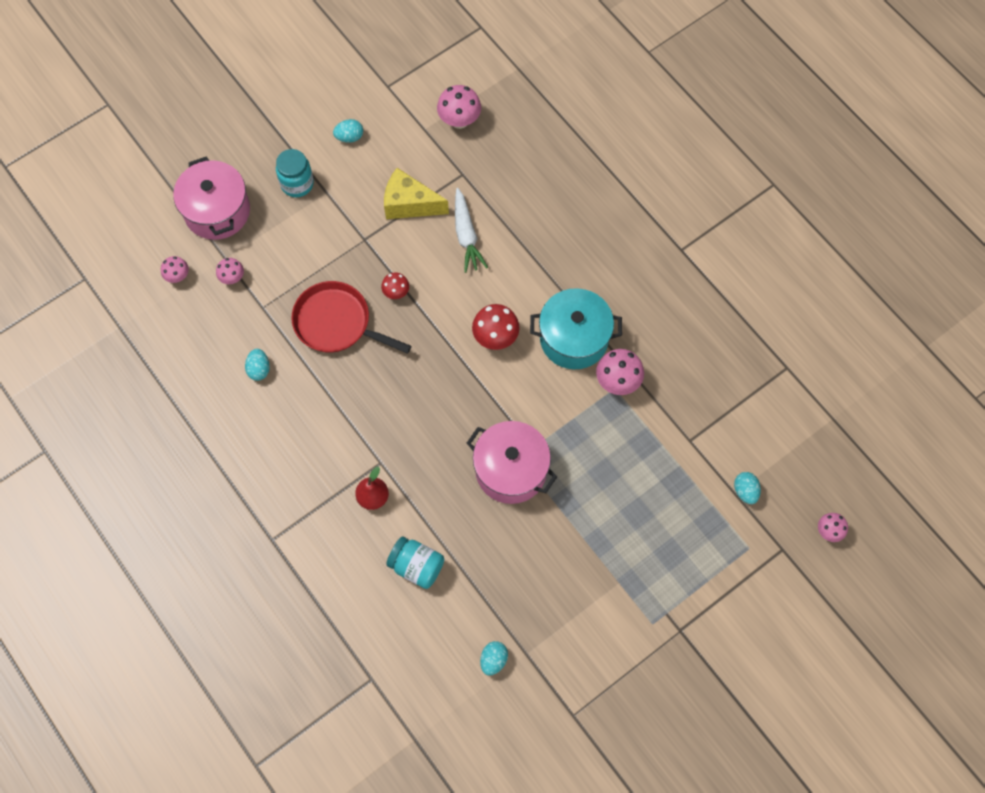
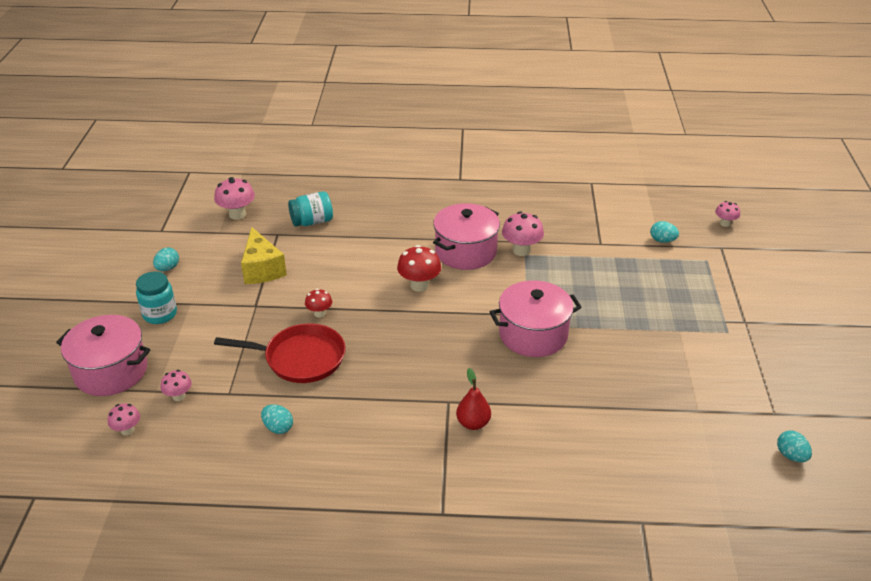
camera: 50 degrees left, 30 degrees down
(336, 323) = (300, 358): red pan -> red pan turned 150 degrees counterclockwise
(409, 204) = (262, 269): yellow cheese -> yellow cheese turned 75 degrees counterclockwise
(416, 566) = (562, 432): turquoise jar -> turquoise jar (312, 222)
(466, 235) = (324, 256): white carrot -> none
(493, 660) = (688, 432): turquoise egg -> turquoise egg (791, 455)
(574, 338) = (465, 252): turquoise pot -> pink pot

